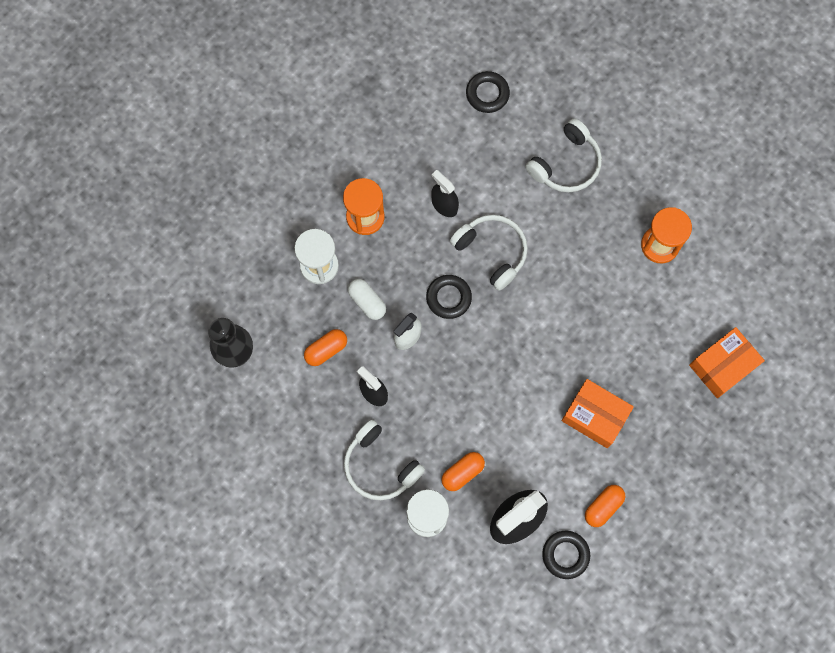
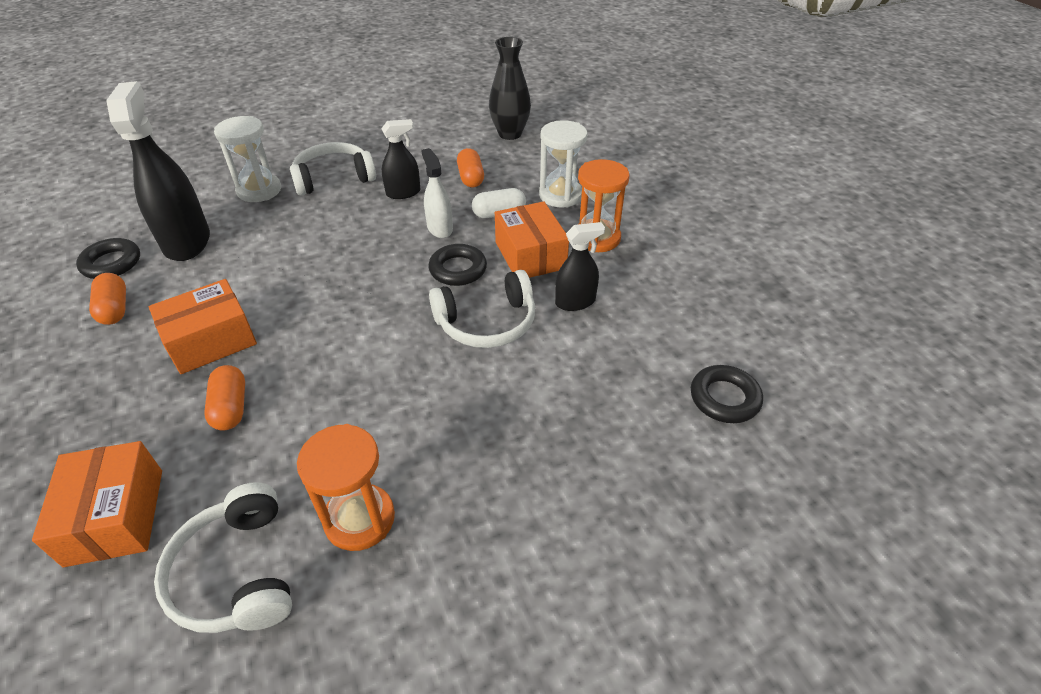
camera: 115 degrees right, 30 degrees down
(408, 255) = (530, 255): none -> orange box
(462, 473) = (271, 222): orange capsule -> orange capsule (231, 407)
(566, 164) = (567, 449): white headphones -> white headphones (236, 573)

